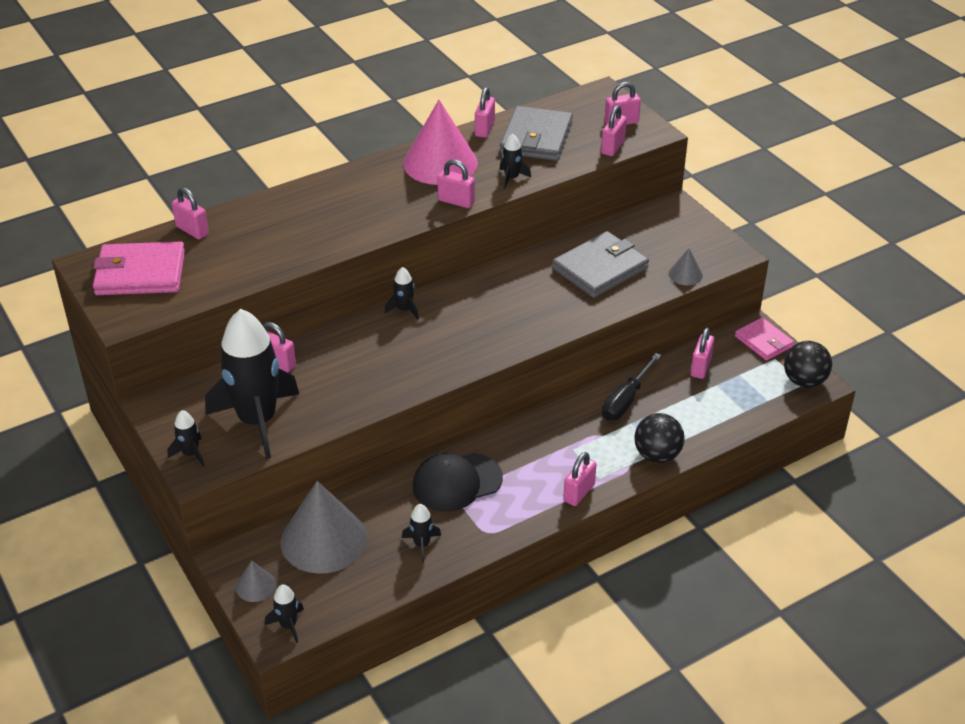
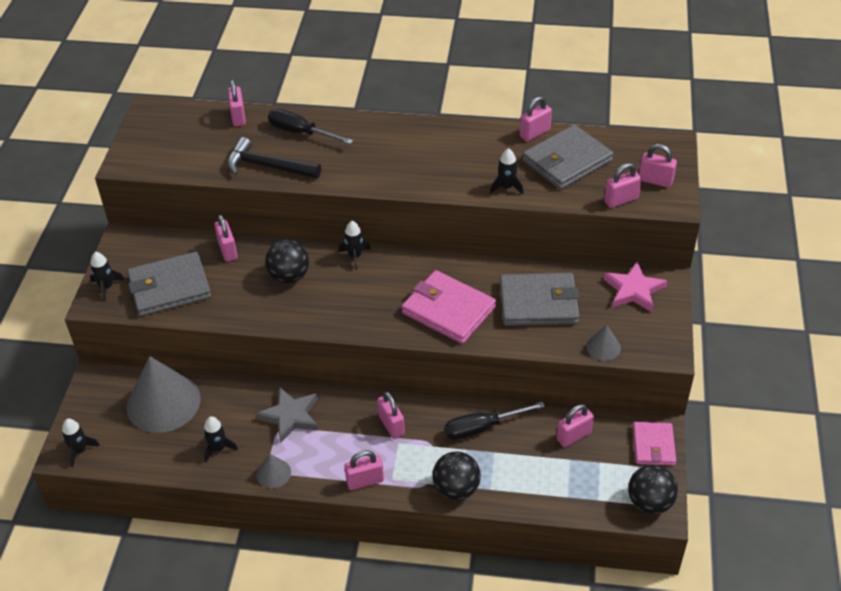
camera: 40 degrees right, 5 degrees up
(140, 273) = (172, 134): pink wallet -> pink wallet (448, 310)
(255, 586) = (91, 409): grey cone -> grey cone (273, 473)
(257, 421) = (170, 287): black rocket -> grey wallet
(273, 217) = (301, 133): none -> black screwdriver
(276, 257) = (267, 166): none -> black hammer
(363, 354) = (289, 276): none -> black ball
(440, 163) = (467, 147): pink cone -> none
(456, 201) = (441, 186): pink padlock -> pink padlock (391, 425)
(457, 482) = (290, 416): black cap -> grey star
(660, 224) = (634, 290): none -> pink star

